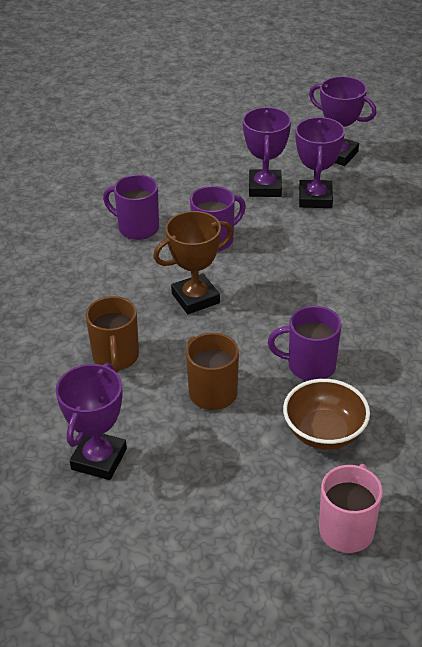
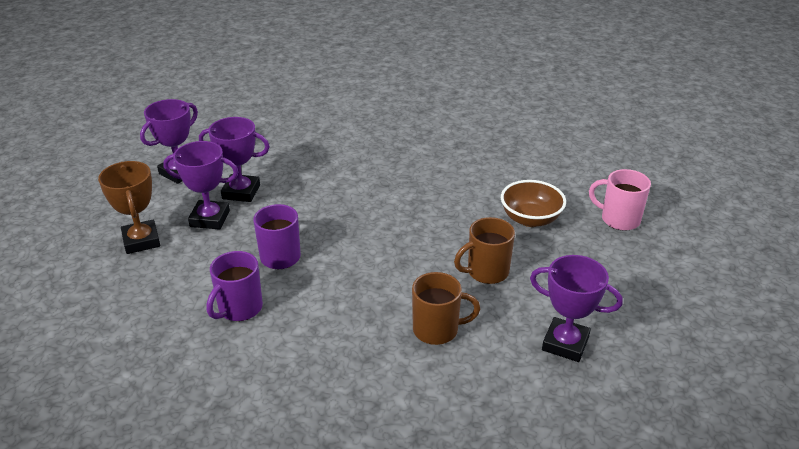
camera: 85 degrees left, 5 degrees down
(195, 298) = (363, 274): brown trophy -> brown trophy (141, 241)
(309, 366) = (459, 218): purple mug -> none

